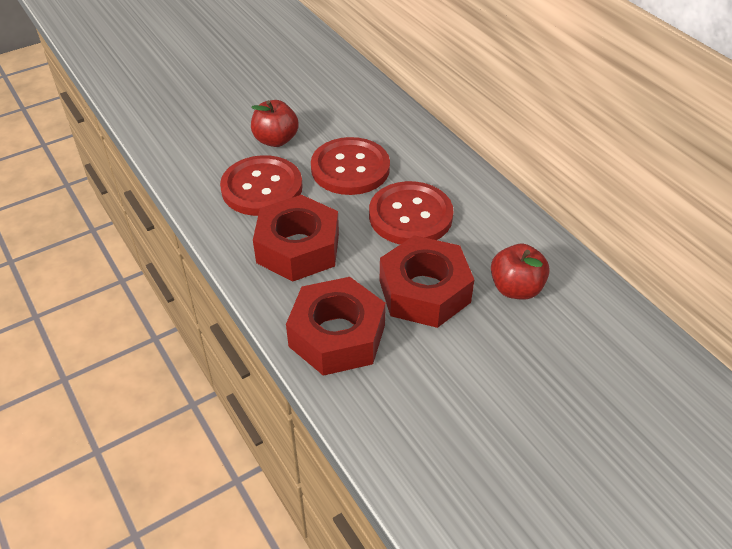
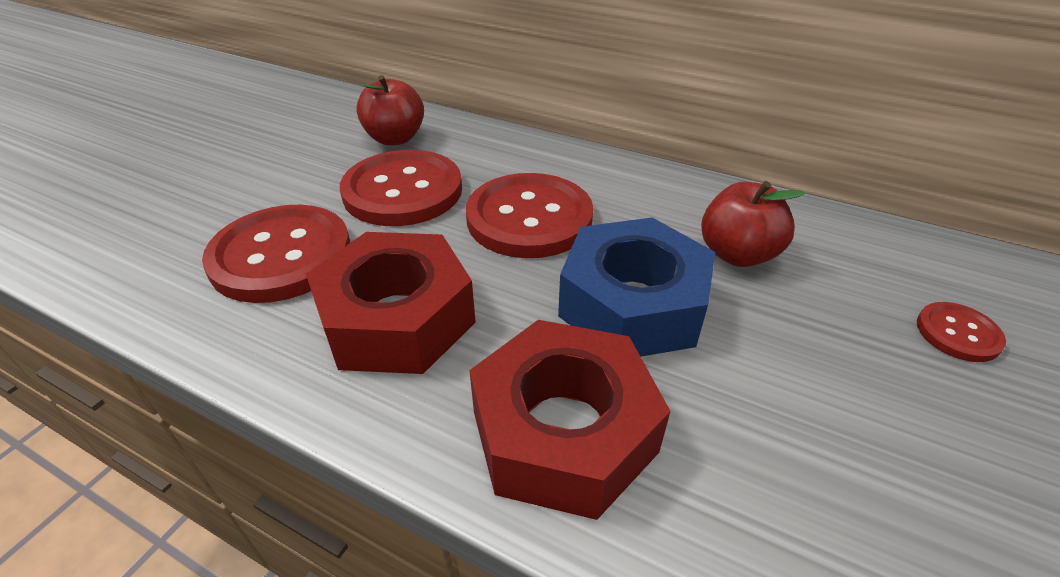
camera: 30 degrees left, 5 degrees down
(276, 140) = (267, 190): red apple -> red apple (395, 138)
(424, 291) = (632, 304): red nut -> blue nut
(597, 387) = (958, 333): none -> red button

